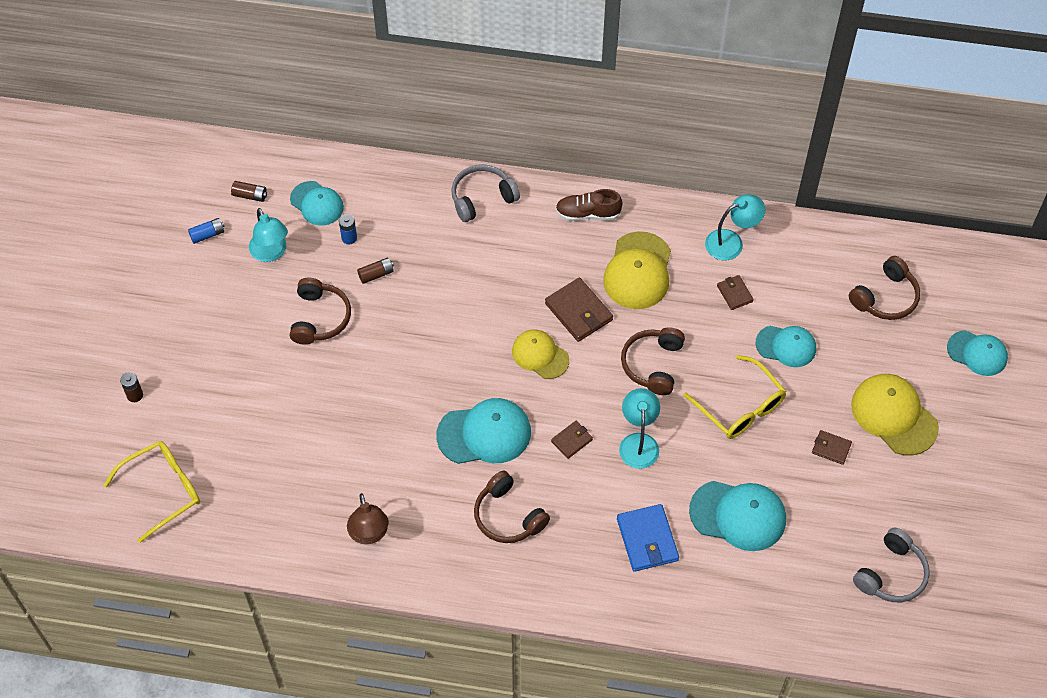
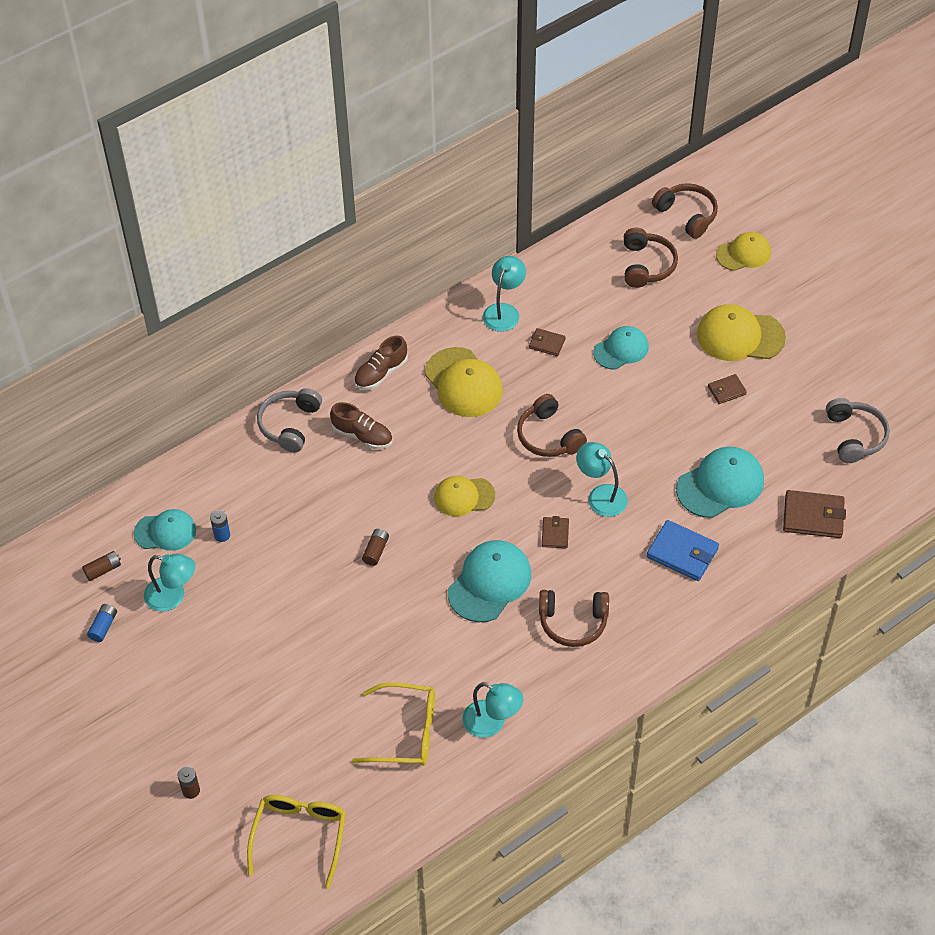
camera: 45 degrees left, 5 degrees down
(320, 318) = (269, 610): brown headphones -> brown headphones (687, 215)
(369, 534) = (492, 723): brown lamp -> turquoise lamp
(376, 274) = (275, 543): brown battery -> brown battery (376, 551)
(522, 248) = (362, 435): none -> brown shoe
(578, 312) = (455, 444): brown wallet -> brown wallet (813, 516)
(740, 407) = (639, 414): yellow glasses -> yellow glasses (406, 732)
(977, 353) = (743, 253): turquoise cap -> yellow cap

